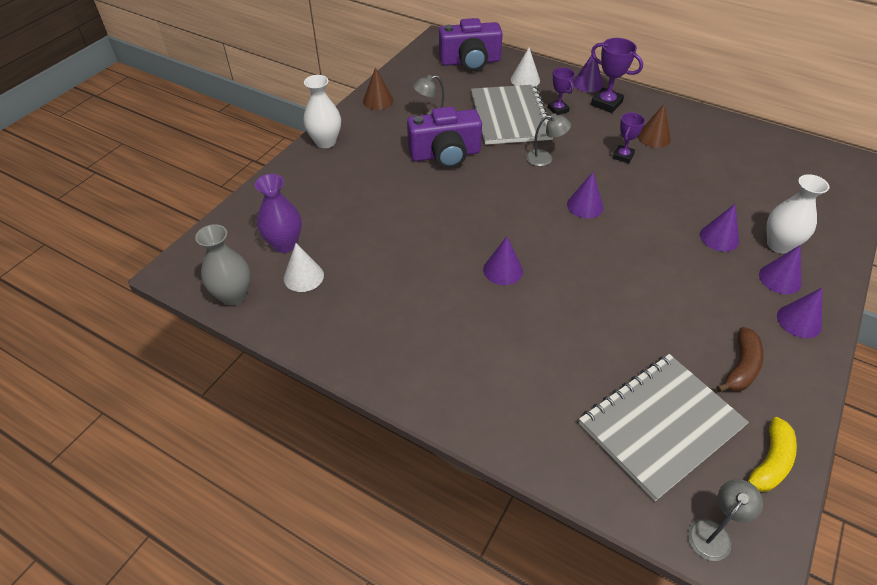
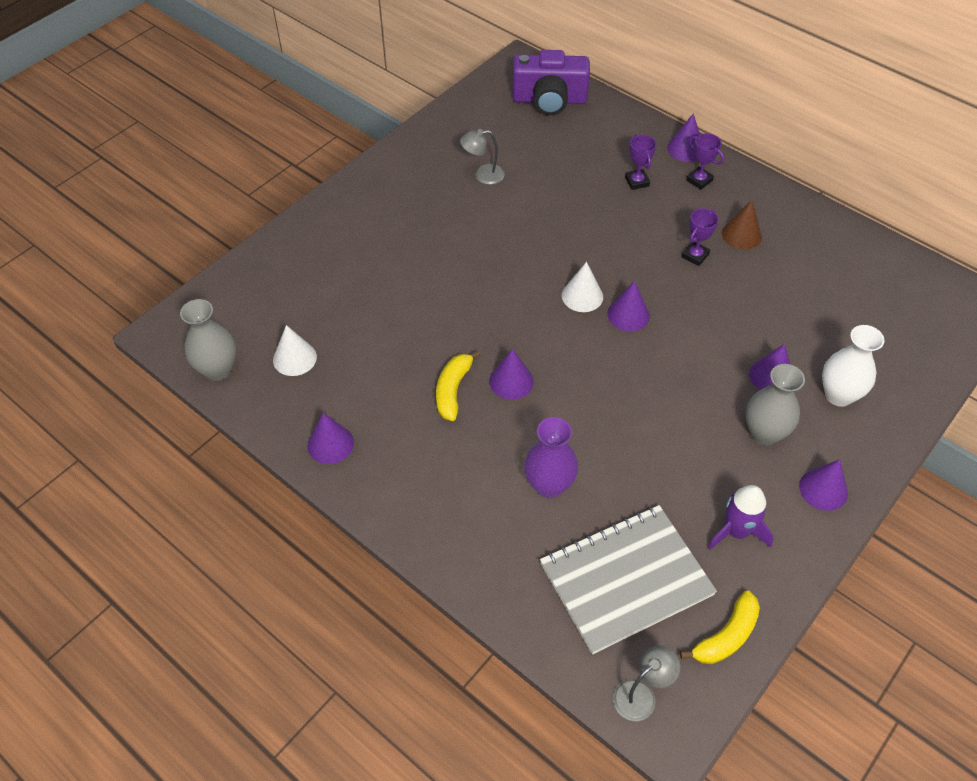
camera: 10 degrees right, 5 degrees up
(284, 244) = (282, 317): purple vase -> purple vase (549, 485)
(325, 142) = (352, 192): white vase -> none
(378, 100) = (425, 143): brown cone -> none
(445, 154) = (485, 227): purple camera -> none
(454, 284) = (453, 390): none -> yellow banana
(510, 116) = (576, 184): grey notebook -> none
(525, 80) = (609, 134): white cone -> white cone (582, 296)
(545, 158) = (600, 246): grey lamp -> none
(606, 103) = (699, 180): purple trophy -> purple trophy, size x0.65
(731, 283) = (764, 433): none -> grey vase
(741, 367) = (736, 531): brown banana -> purple rocket
(780, 279) = (822, 436): purple cone -> purple cone (330, 444)

